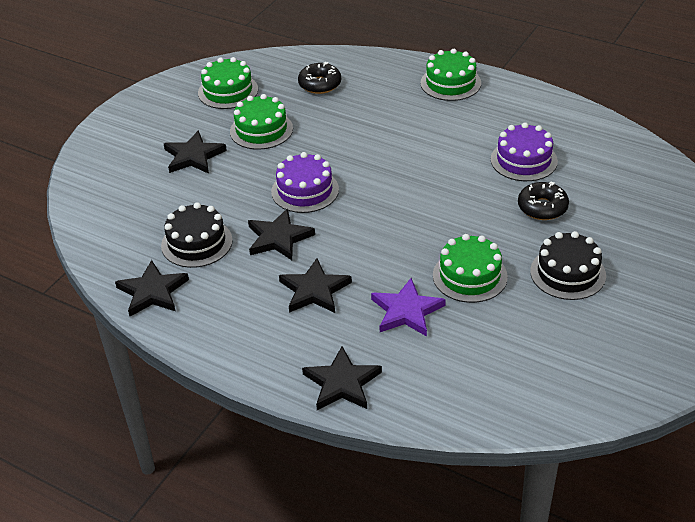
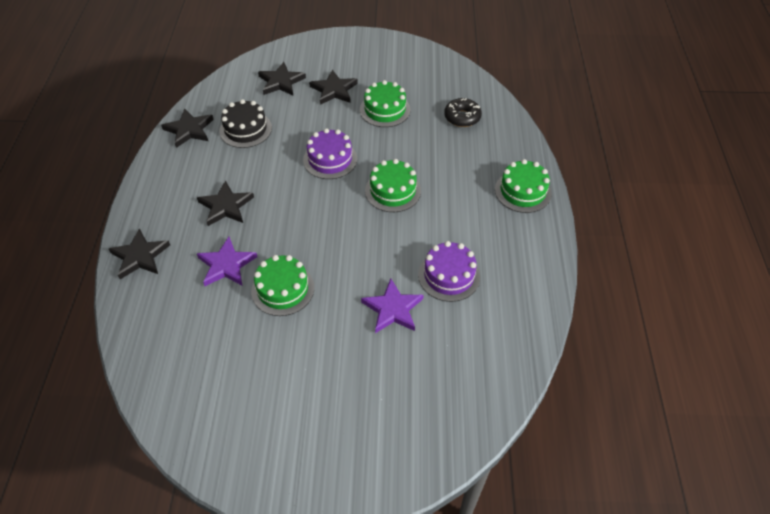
camera: 60 degrees right, 10 degrees up
(228, 91) = (418, 75): green cake -> green cake (393, 191)
(278, 238) = (271, 166): black star -> black star (281, 82)
(542, 207) = (392, 309): black donut -> purple star
(568, 273) = (317, 353): black cake -> none

